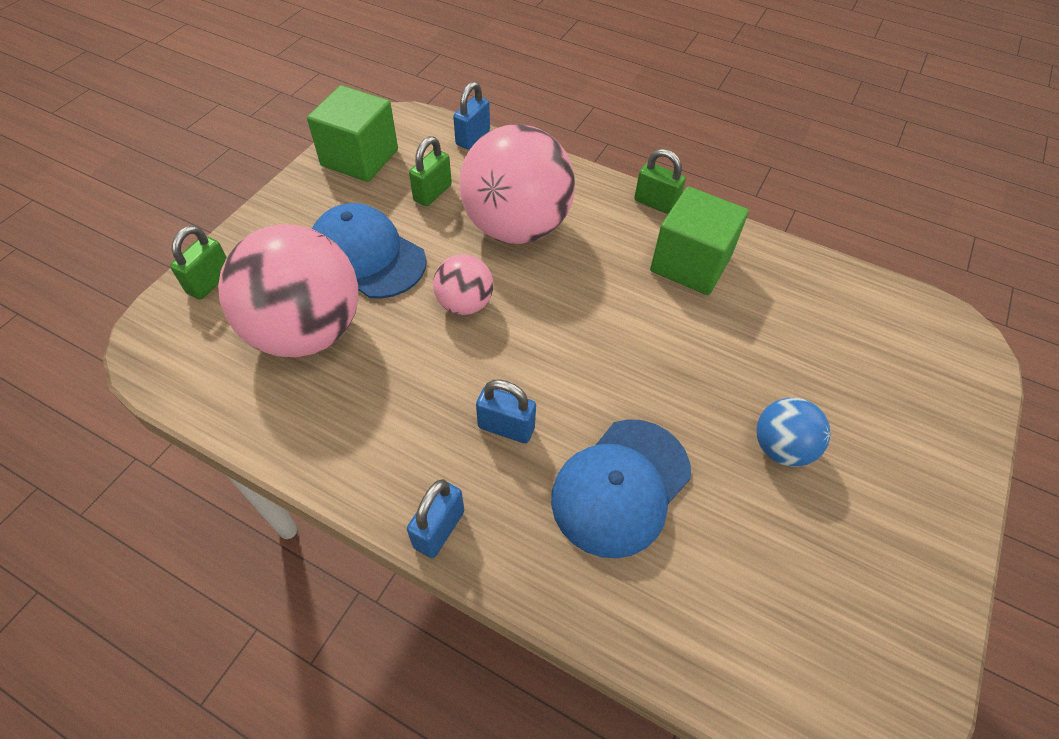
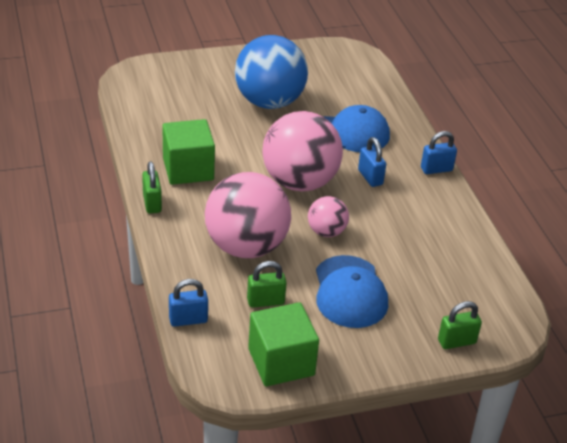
camera: 135 degrees left, 15 degrees down
(307, 331) = (423, 276): pink ball -> pink ball (299, 182)
(781, 447) = (269, 102): blue ball -> blue ball, size x2.03

